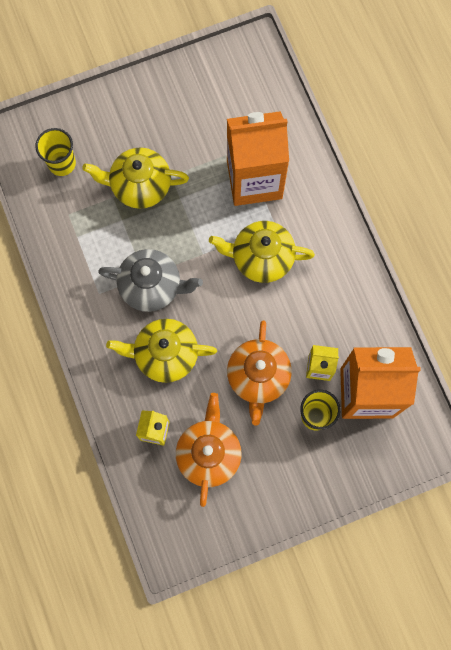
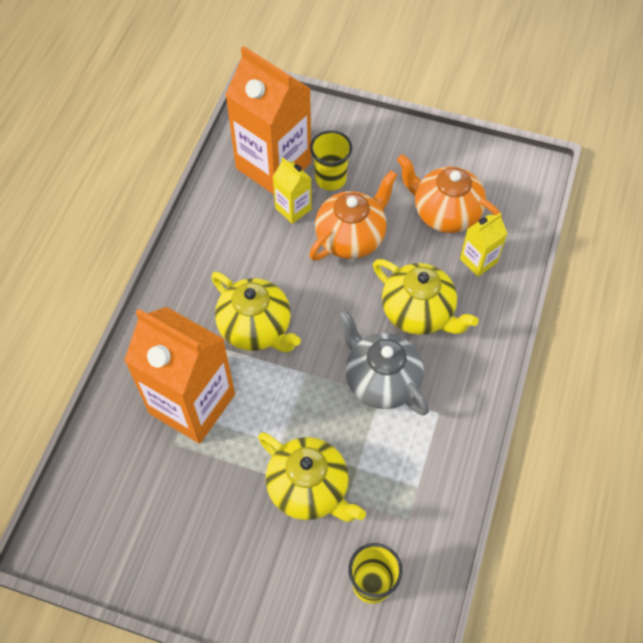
camera: 140 degrees left, 15 degrees down
(209, 453) = (445, 213): orange teapot -> orange teapot turned 75 degrees clockwise

